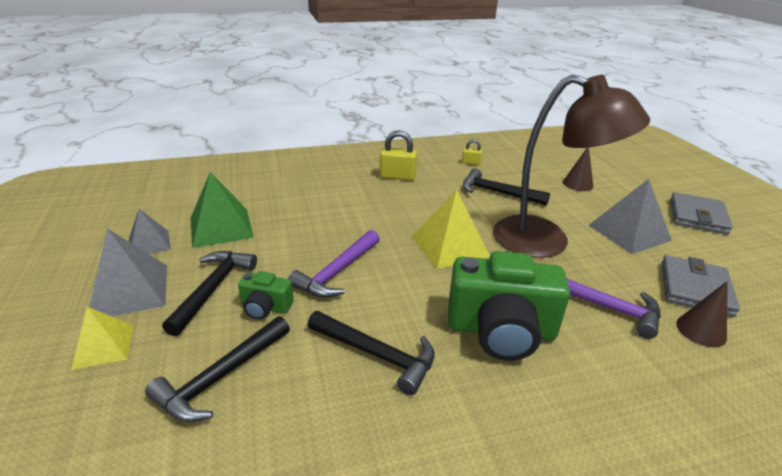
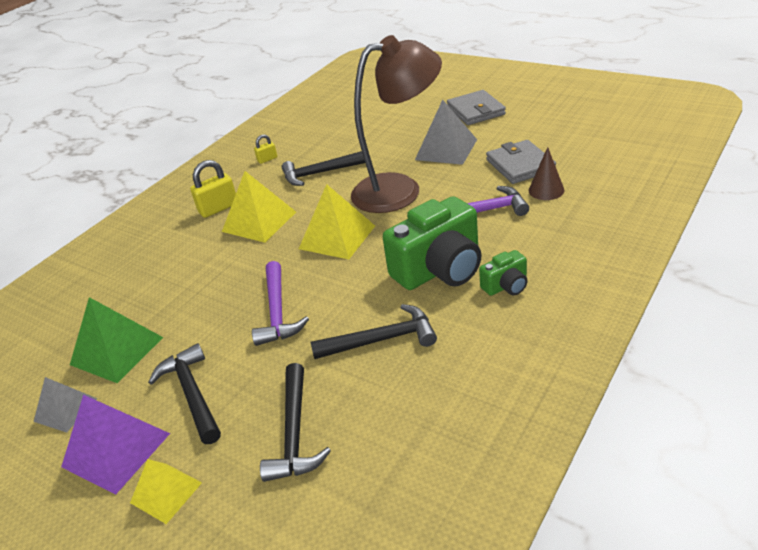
camera: 35 degrees left, 5 degrees up
(129, 291) = (116, 450): grey pyramid -> purple pyramid
(265, 307) = (258, 373): green camera -> green camera (506, 286)
(410, 200) = (259, 221): none -> yellow pyramid
(578, 184) = (372, 130): brown cone -> none

